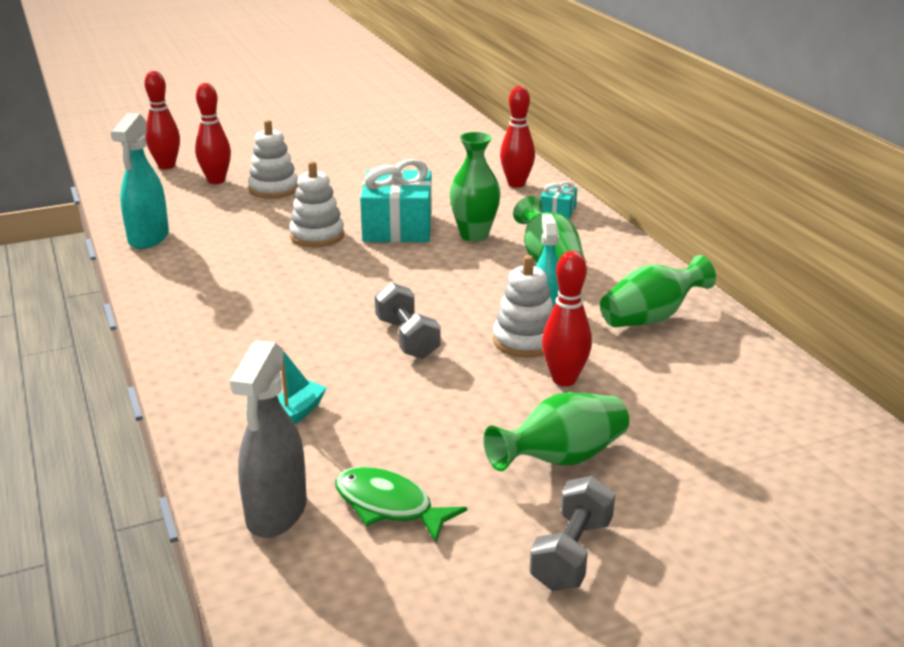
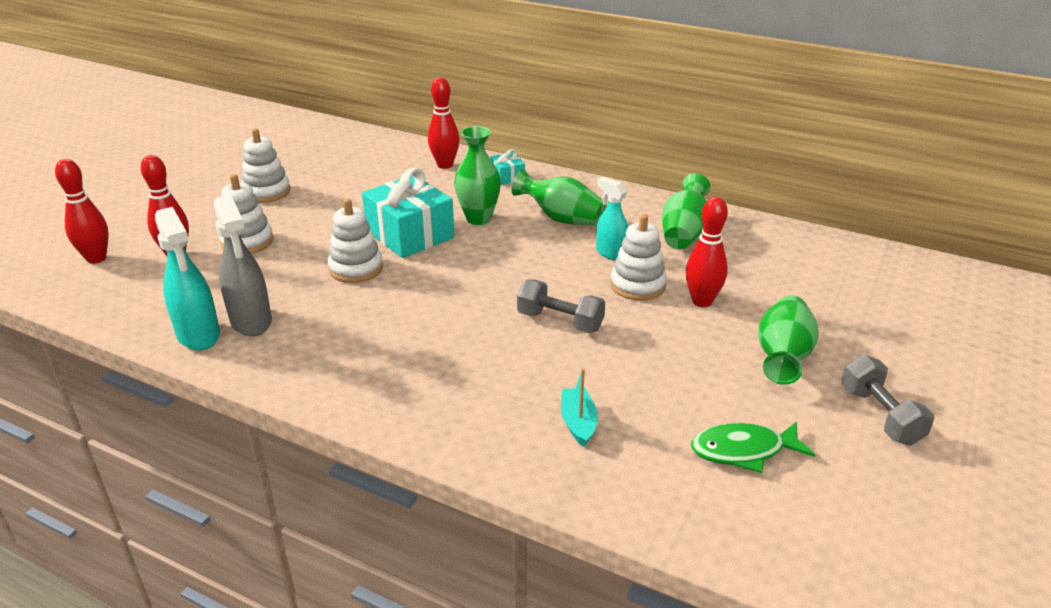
camera: 40 degrees left, 5 degrees up
(276, 513) = (686, 503): grey spray bottle -> grey spray bottle (251, 321)
(342, 159) = (266, 192): none -> white stacking toy

